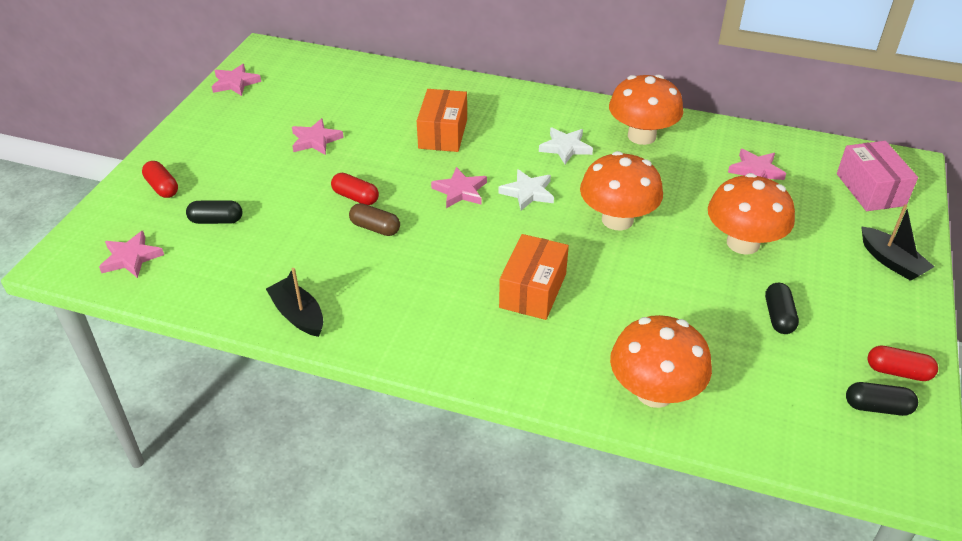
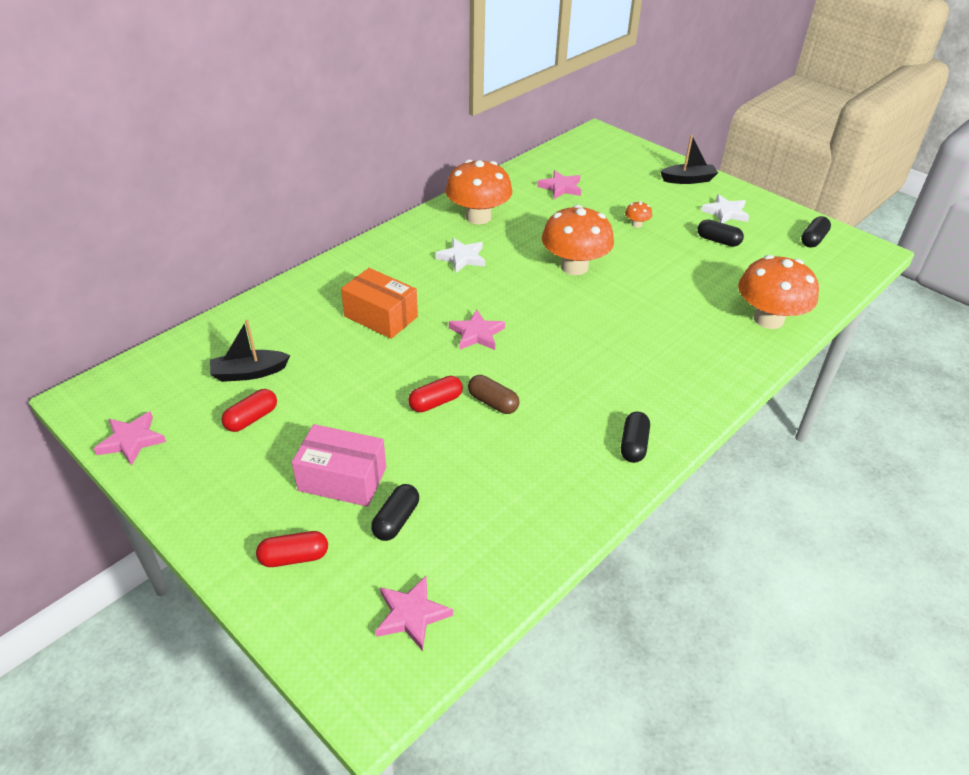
camera: 65 degrees left, 0 degrees up
(298, 315) = (588, 491): black boat -> black boat (249, 373)
(315, 140) = (314, 404): pink star -> none
(372, 329) = (633, 445): none -> black capsule
(375, 228) = (493, 402): brown capsule -> brown capsule turned 75 degrees clockwise
(528, 192) = (507, 298): white star -> white star (725, 212)
(533, 290) = (633, 337): orange box -> none
(743, 243) = (636, 224): orange mushroom -> orange mushroom, size x0.41
(870, 189) = (613, 156): pink box -> pink box (342, 479)
(898, 372) = (786, 220): red capsule -> red capsule (251, 418)

